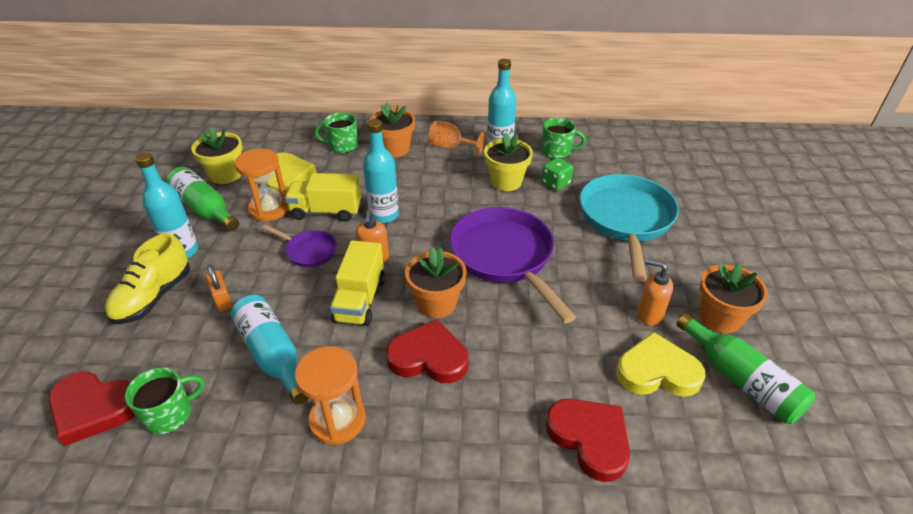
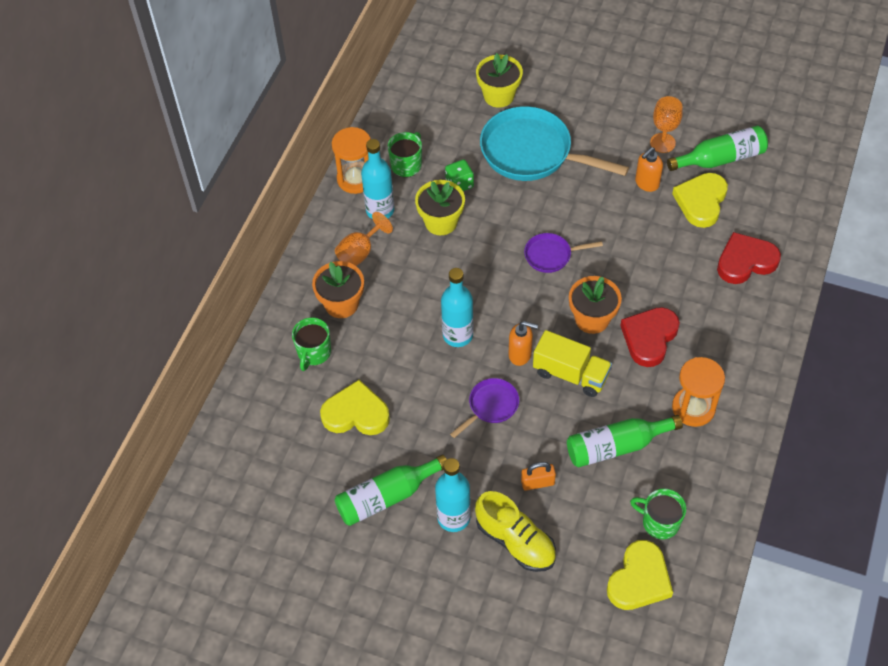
camera: 70 degrees left, 15 degrees up
(93, 409) = (639, 579): red heart -> yellow heart
(170, 414) = (659, 522): green mug -> green mug turned 45 degrees counterclockwise
(225, 175) = (326, 475): yellow flower pot -> yellow flower pot (499, 96)
(269, 209) = (410, 435): orange hourglass -> orange hourglass (356, 179)
(272, 355) = (616, 446): turquoise bottle -> green bottle
(326, 211) = (433, 384): yellow truck -> none
(505, 257) = (551, 255): purple pan -> purple pan, size x0.49
(720, 318) = (662, 143): orange flower pot -> orange goblet

